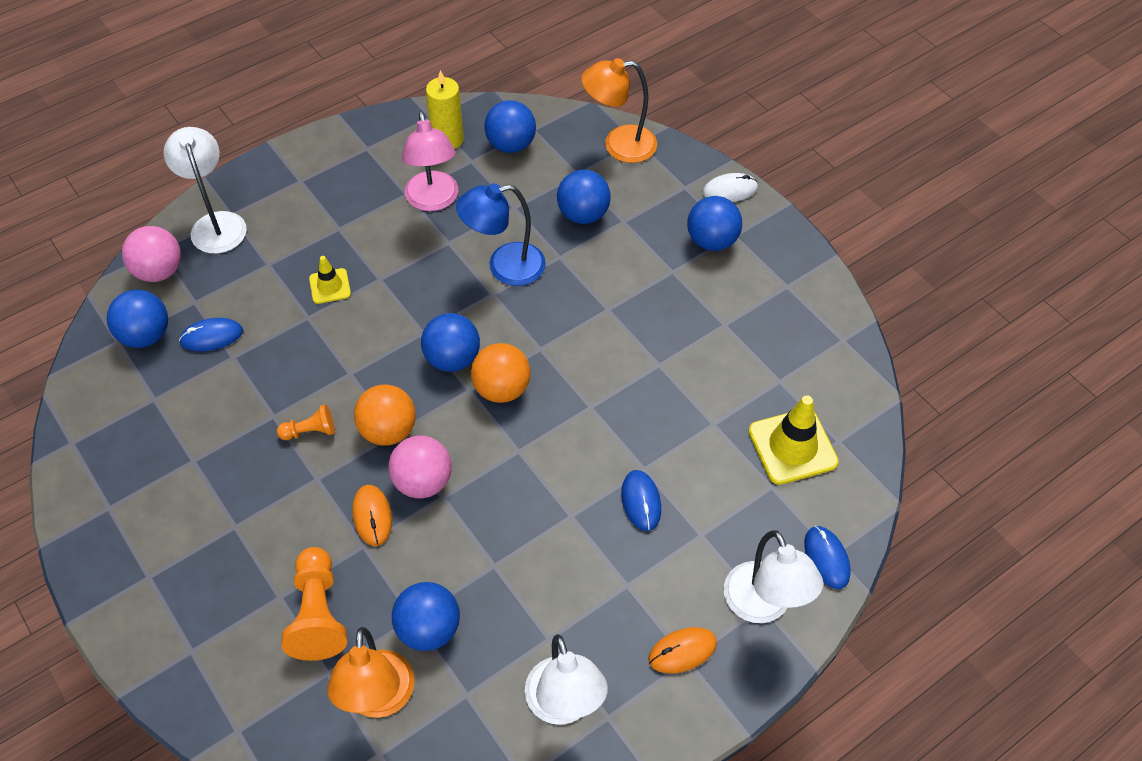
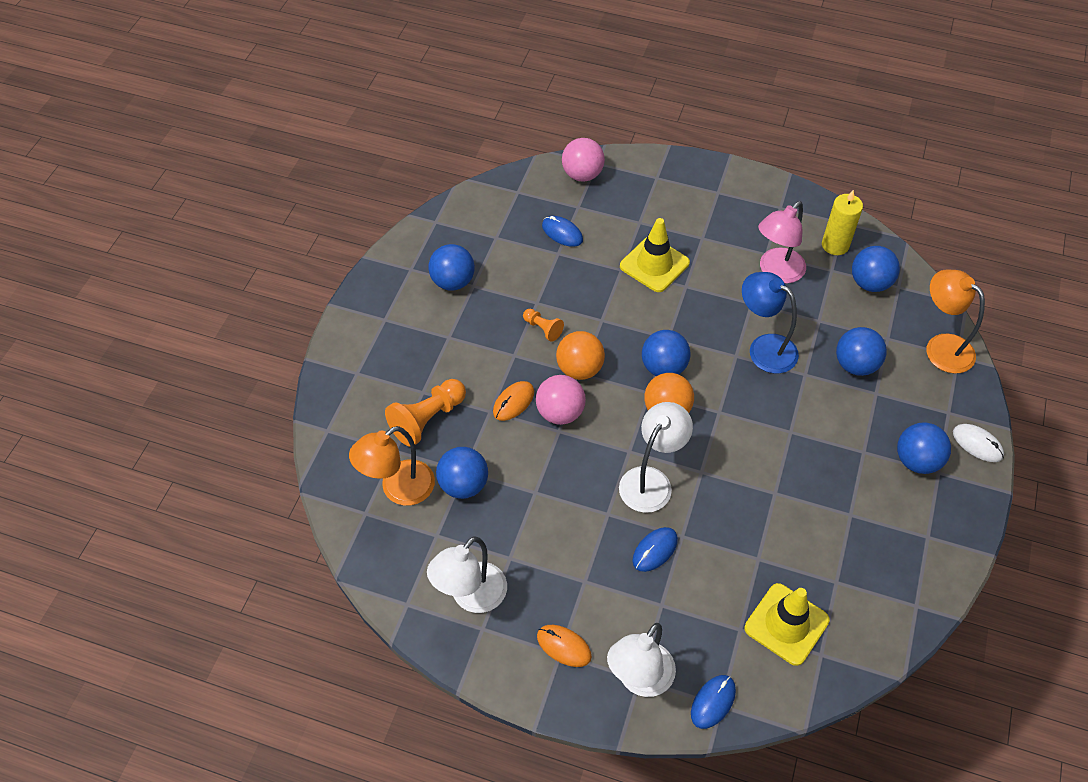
camera: 55 degrees right, 0 degrees up
(146, 335) = (533, 202): blue ball -> blue ball (453, 282)
(216, 223) = (643, 175): white lamp -> white lamp (651, 480)
(330, 286) = (654, 264): yellow traffic cone -> yellow traffic cone, size x1.77

